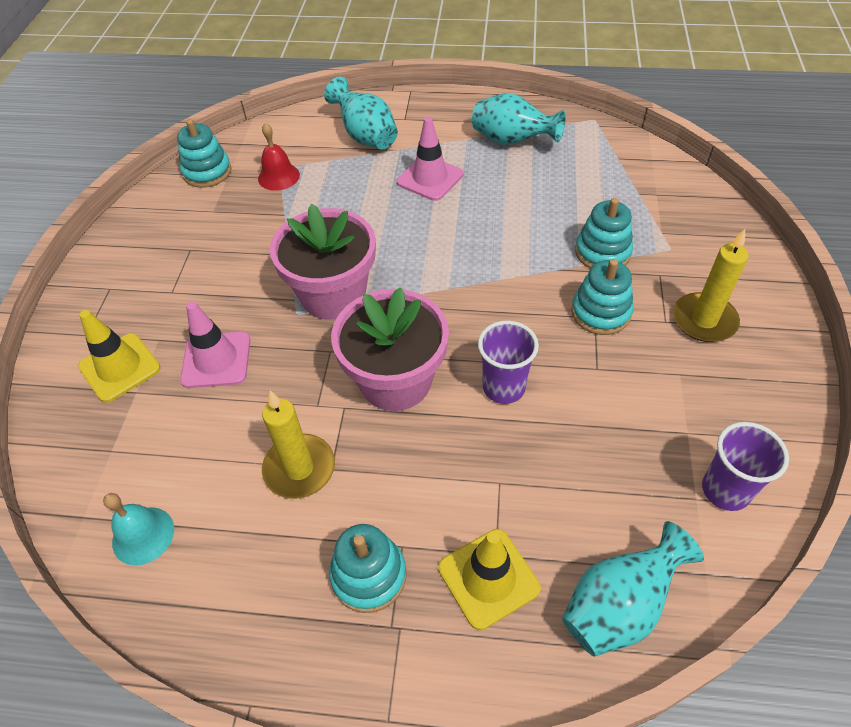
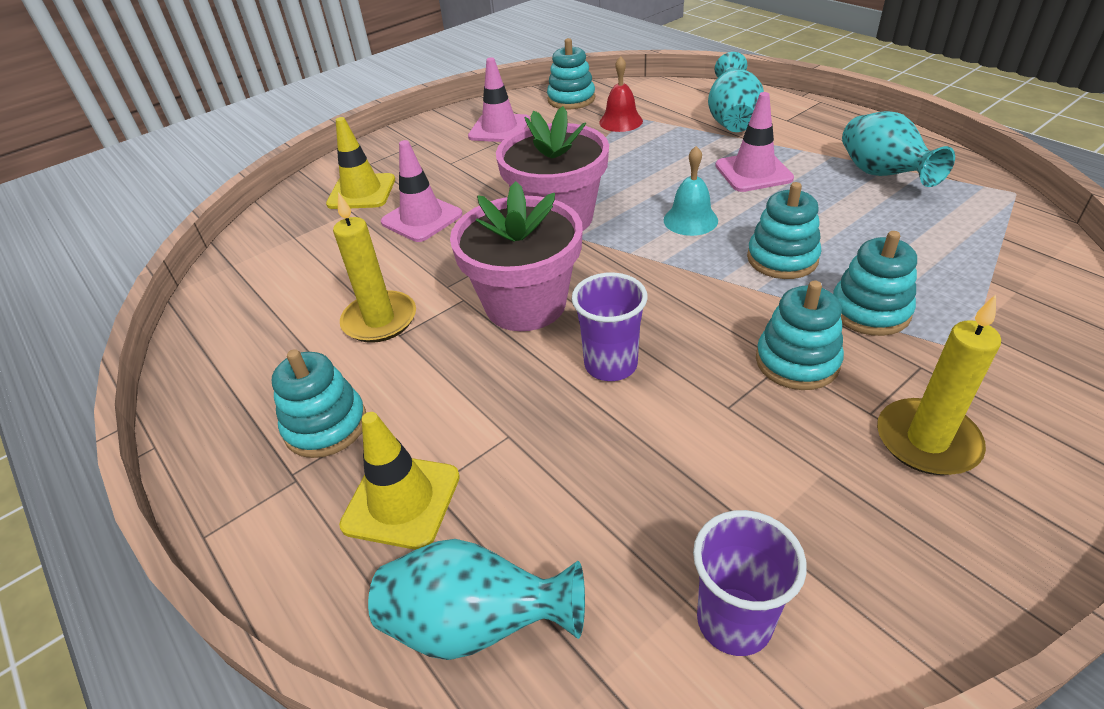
camera: 45 degrees right, 10 degrees down
(143, 535) = (243, 297): turquoise bell -> turquoise bell (690, 220)
(175, 234) = (499, 129): none -> pink traffic cone
(519, 242) = (782, 258): none -> turquoise stacking toy

